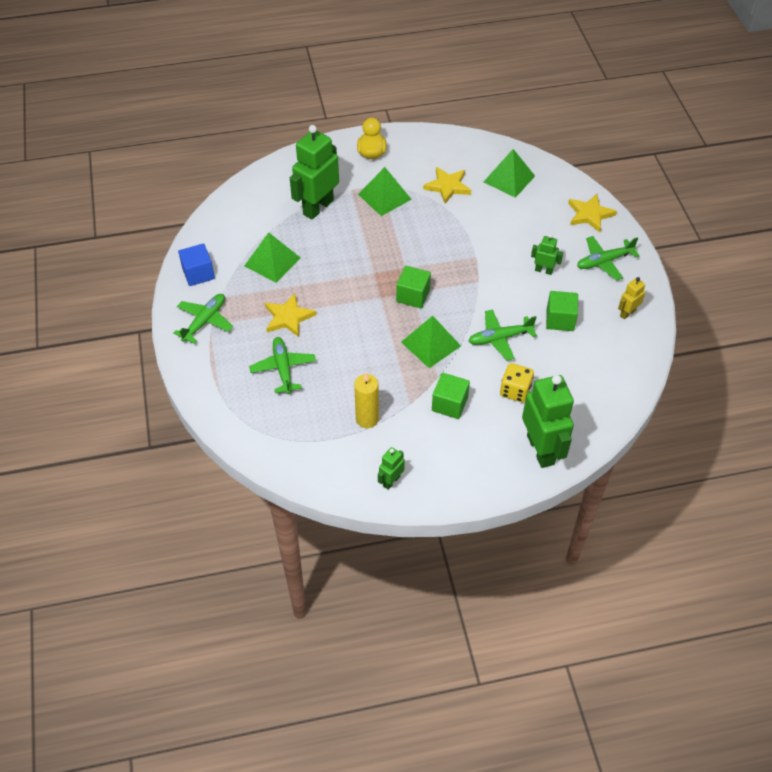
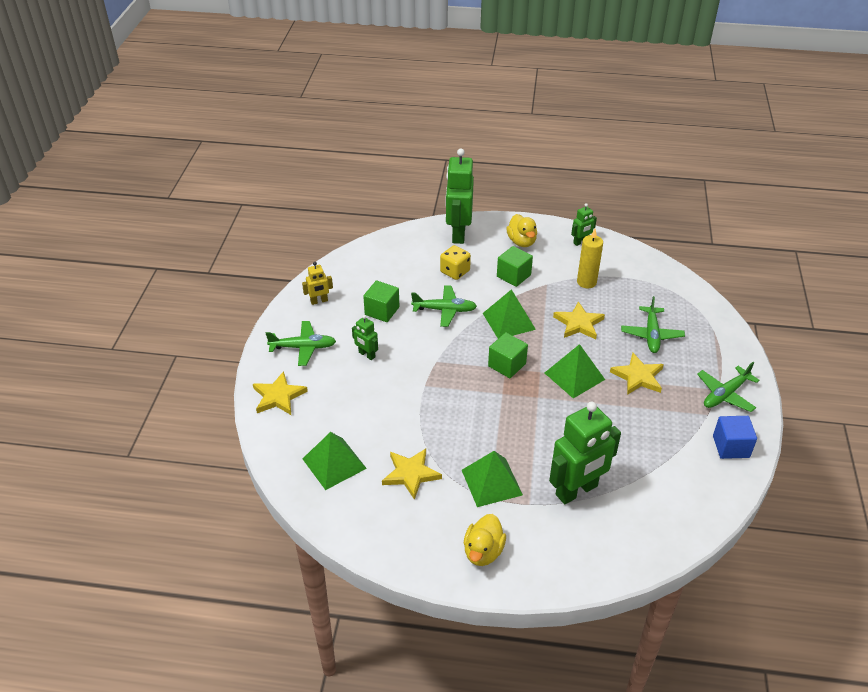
camera: 160 degrees left, 10 degrees down
(272, 261) = (645, 438): green pyramid -> green pyramid (574, 376)
(360, 361) = (578, 323): none -> yellow star
(461, 459) = (521, 242): none -> yellow duck

